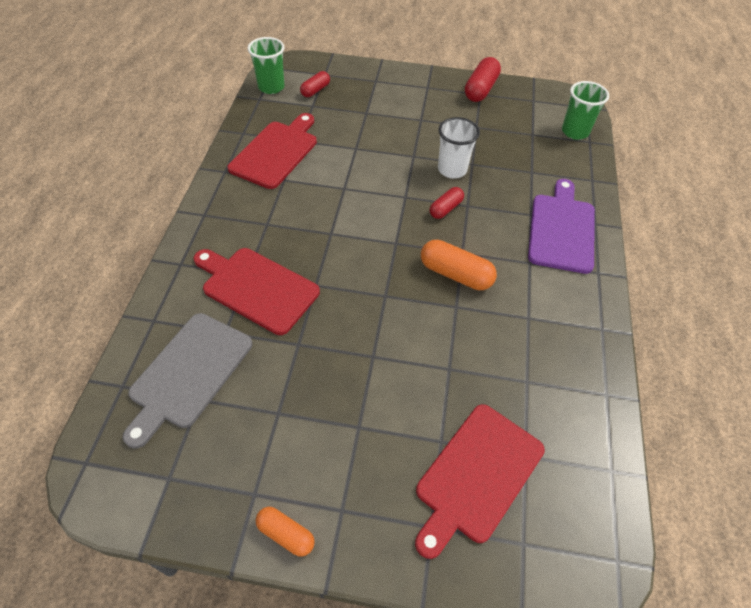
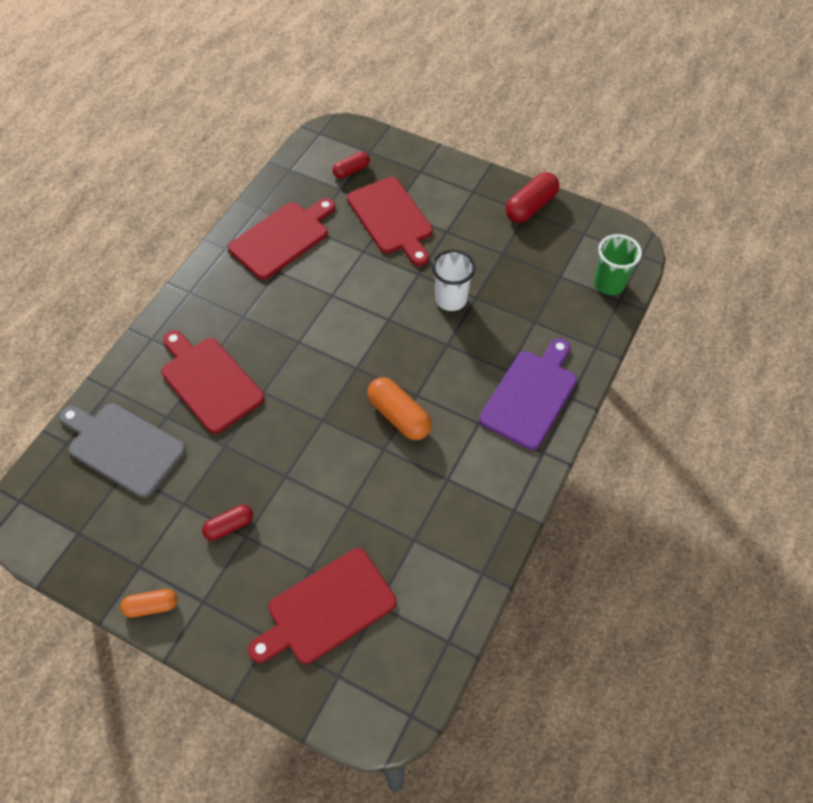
camera: 20 degrees right, 5 degrees up
(188, 373) = (123, 447): grey cutting board -> grey cutting board turned 75 degrees clockwise
(271, 87) = (307, 157): green cup -> none
(286, 534) = (151, 606): orange capsule -> orange capsule turned 60 degrees counterclockwise
(368, 119) = (391, 219): none -> red cutting board
(445, 209) = (423, 343): red capsule -> red capsule (229, 526)

